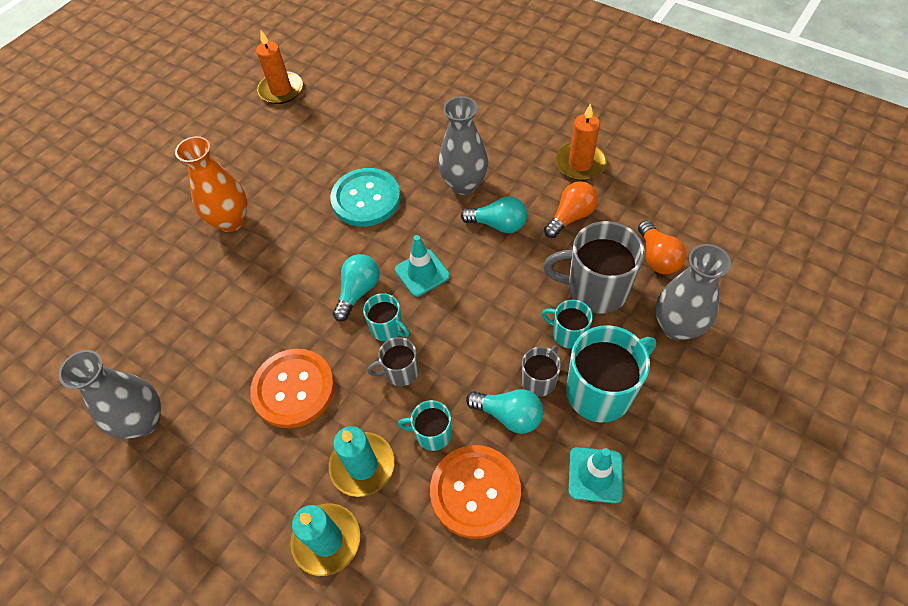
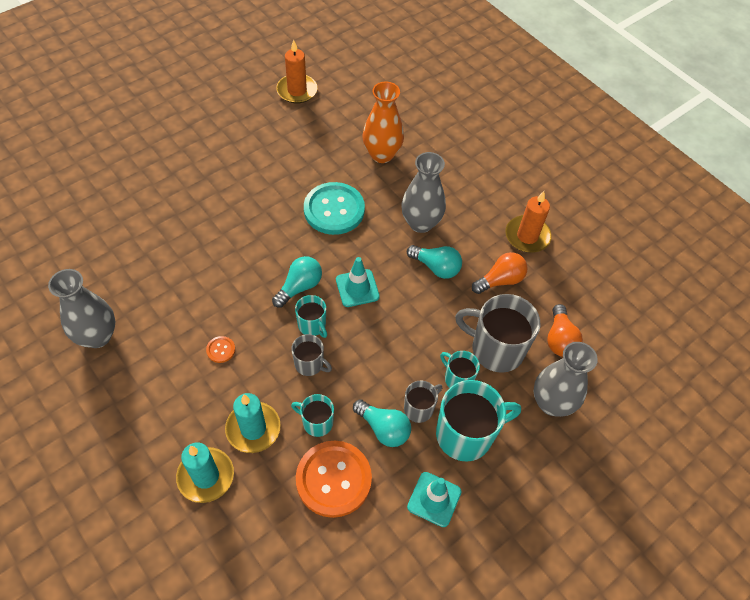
camera: 10 degrees right, 0 degrees up
(231, 221) = (217, 194): orange vase -> orange vase (382, 154)
(294, 389) = (221, 350): orange button -> orange button, size x0.41
(400, 372) = (309, 364): grey mug -> grey mug turned 150 degrees counterclockwise

